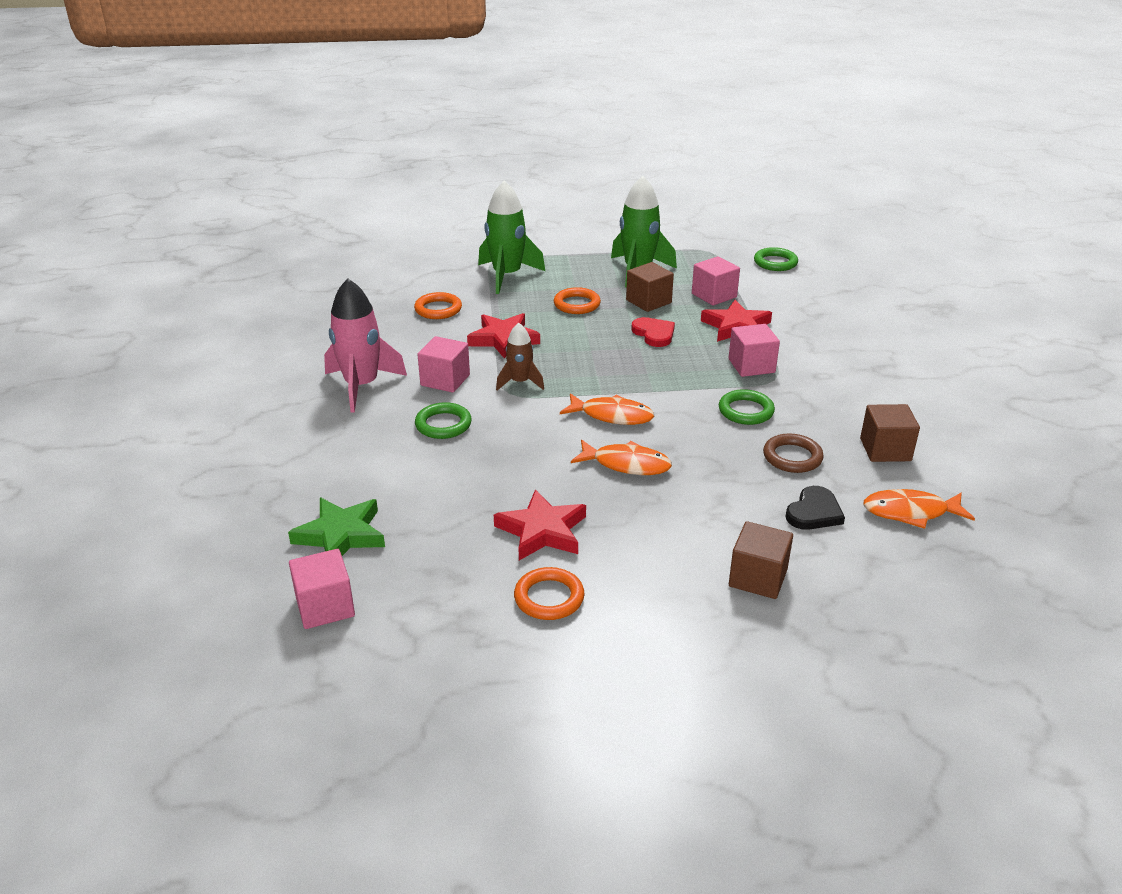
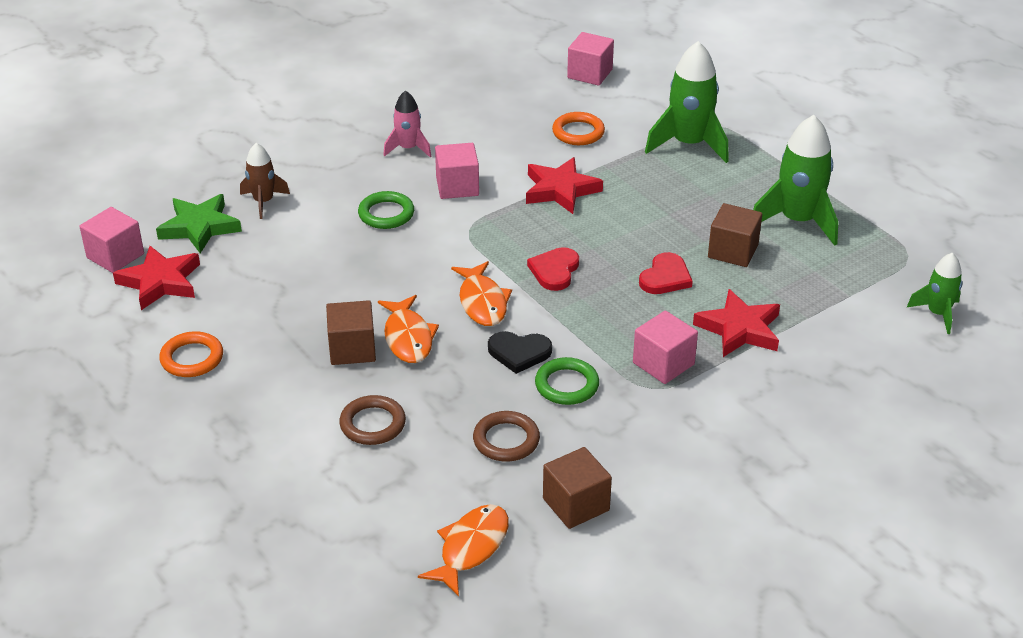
camera: 60 degrees right, 5 degrees up
(361, 386) = (408, 148): pink rocket -> pink rocket, size x0.57
(520, 382) = (492, 228): brown rocket -> brown rocket (263, 202)
(542, 531) = (274, 324): red star -> red star (160, 282)
(577, 304) = (675, 208): orange ring -> none
(603, 373) = (554, 271): none -> red heart
(714, 295) = (797, 292): pink cube -> pink cube (590, 74)
(727, 516) = (372, 424): none -> brown ring
(758, 578) = (293, 468): brown cube -> brown cube (352, 349)
(775, 263) = (937, 314): green ring -> green rocket
(814, 512) = (421, 479): black heart -> black heart (519, 353)
(910, 512) = (471, 548): orange fish -> orange fish turned 60 degrees clockwise

